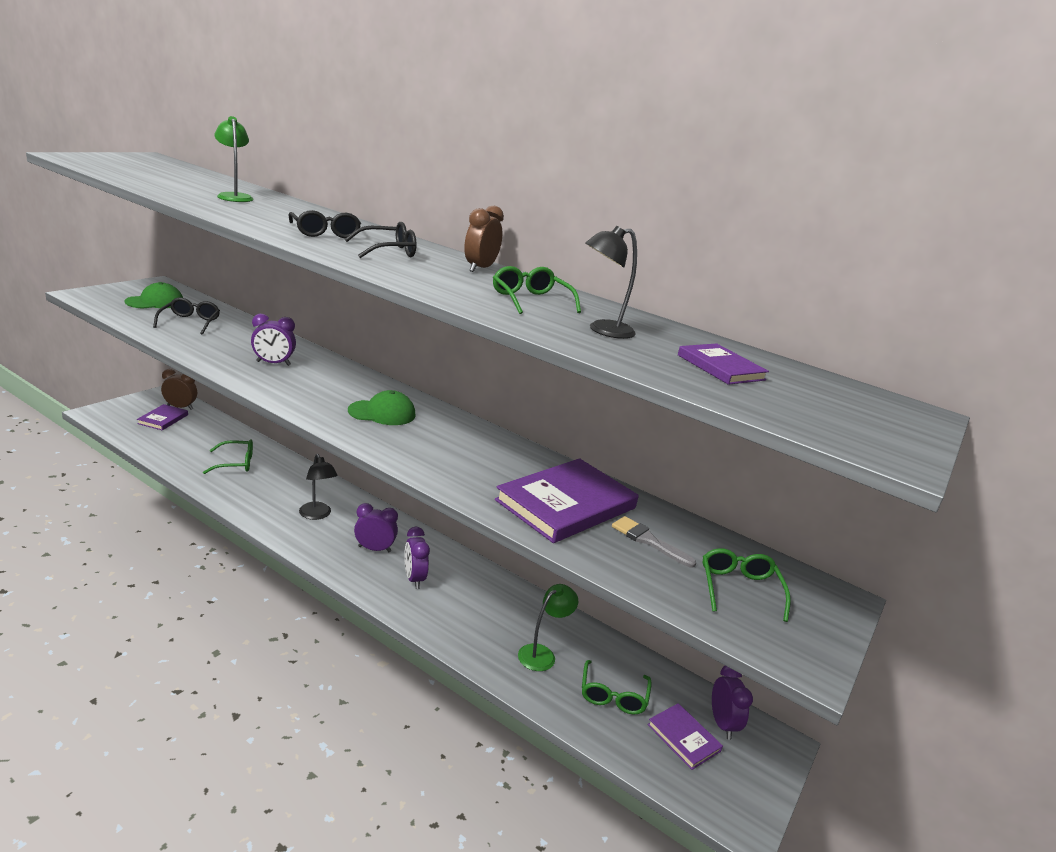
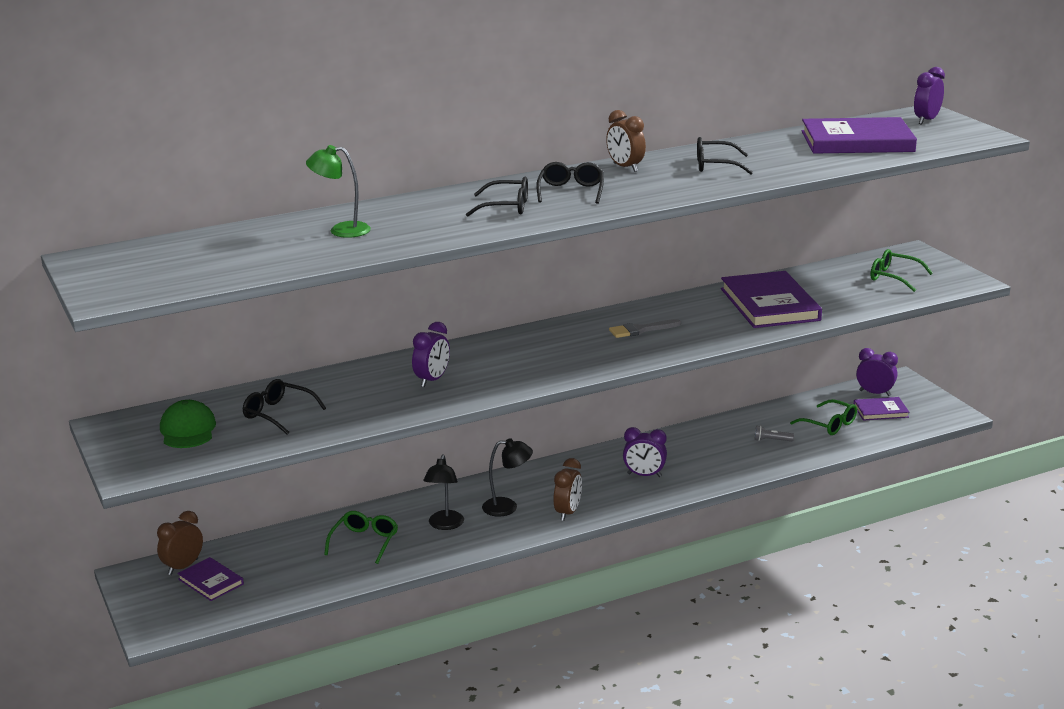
camera: 55 degrees left, 0 degrees up
(322, 547) = (568, 513): none -> brown clock
(374, 549) = (586, 486): purple clock -> purple clock (926, 120)
(382, 413) = (578, 345): green cap -> none
(531, 300) = (715, 165): green glasses -> black glasses
(542, 654) = (771, 440): green lamp -> grey flashlight
(603, 330) = (785, 157): black lamp -> black lamp (445, 525)
(648, 540) = (828, 289): grey brush -> grey brush (641, 330)
(720, 367) = (857, 141): purple book -> purple book, size x1.95

